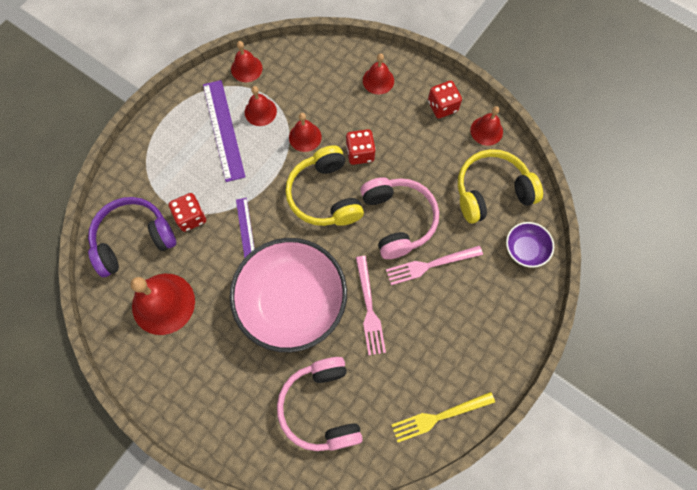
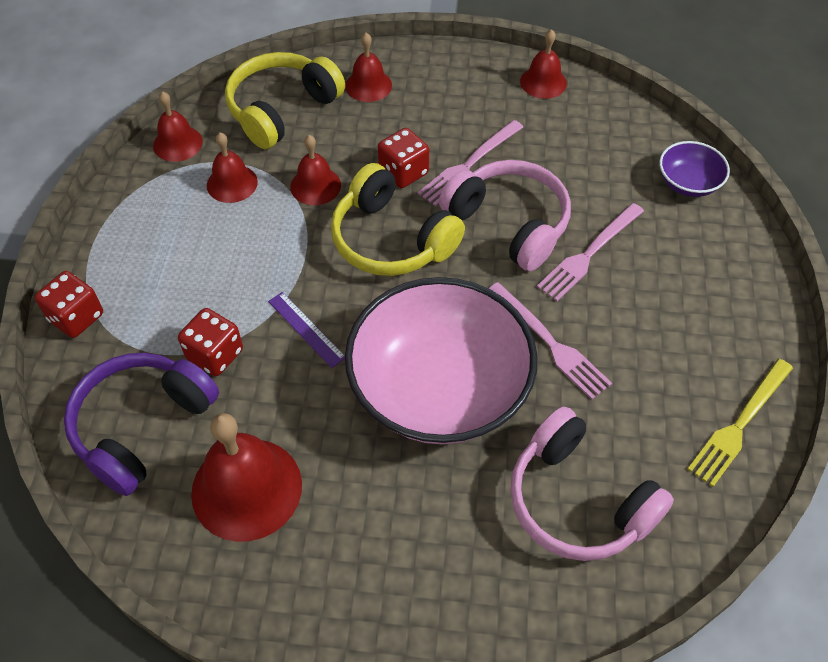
camera: 30 degrees left, 15 degrees down
(223, 130) = (192, 227): purple ruler -> none
(401, 168) = (469, 165): none -> pink fork
(442, 106) = (470, 79): red dice -> red dice (76, 317)
(491, 191) = (599, 141): yellow headphones -> yellow headphones (282, 109)

